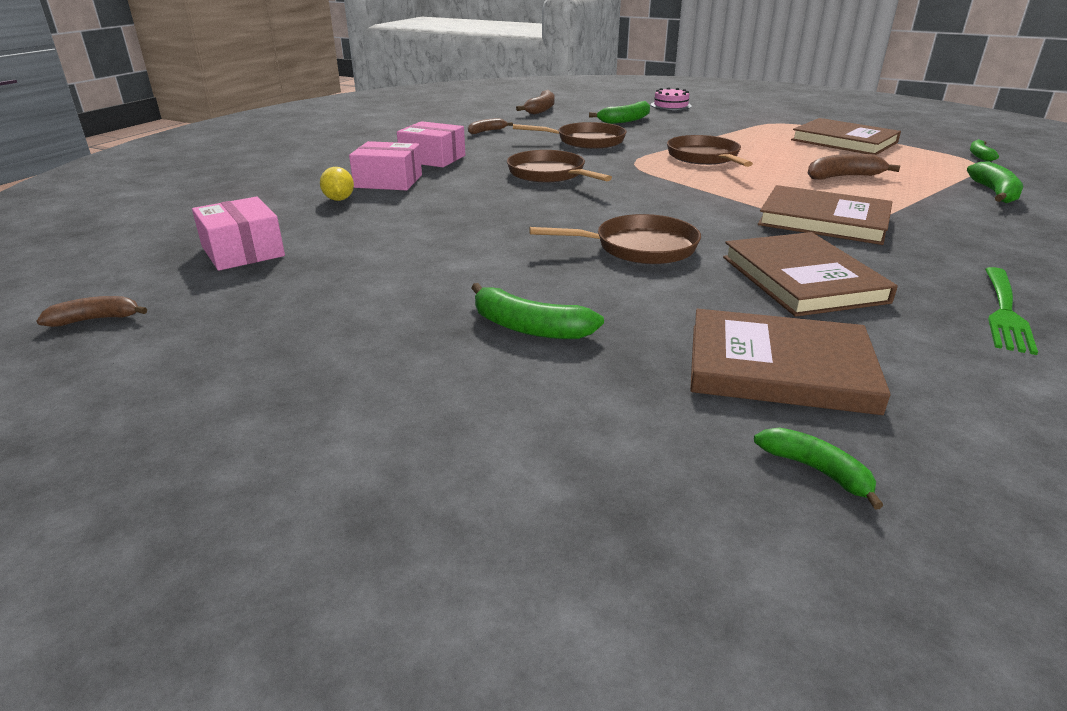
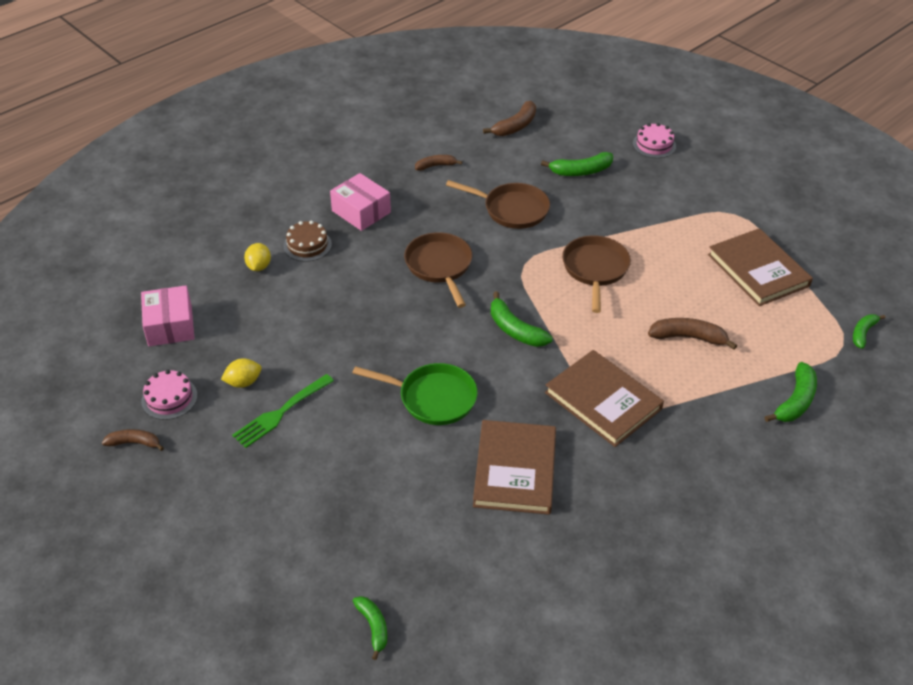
camera: 20 degrees right, 15 degrees up
(96, 319) = (69, 382): brown banana -> brown banana (134, 443)
(275, 306) = (169, 398): none -> pink cake
(380, 276) = (243, 382): none -> yellow lemon
(388, 181) = (307, 245): pink box -> brown cake
(529, 328) = (304, 466): green banana -> green banana (515, 330)
(639, 248) = (432, 398): brown pan -> green pan
(779, 367) = (421, 549): brown book -> none
(1004, 311) = (616, 546): green fork -> green fork (281, 412)

